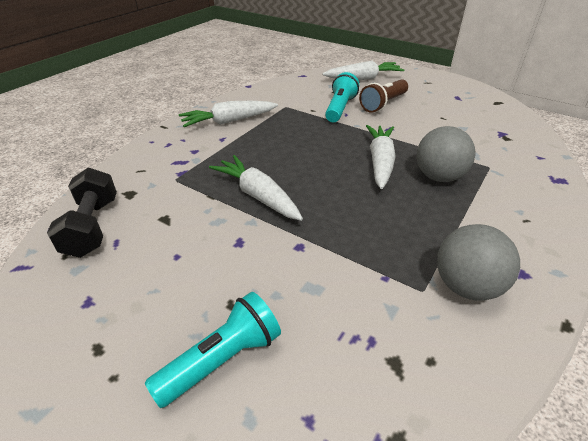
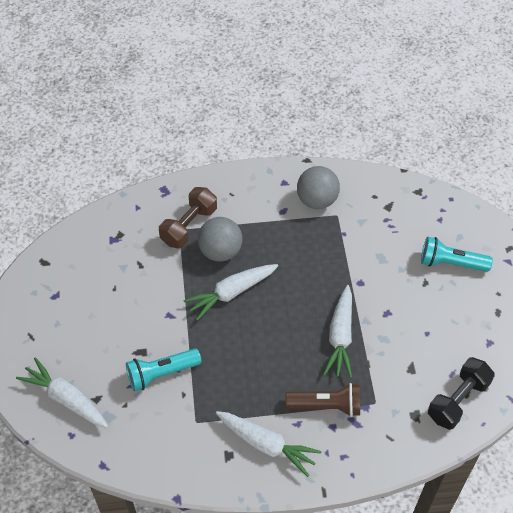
camera: 130 degrees left, 15 degrees up
(383, 104) = (122, 345): brown flashlight -> brown flashlight (326, 406)
(491, 173) = (189, 226): none -> brown dumbbell

